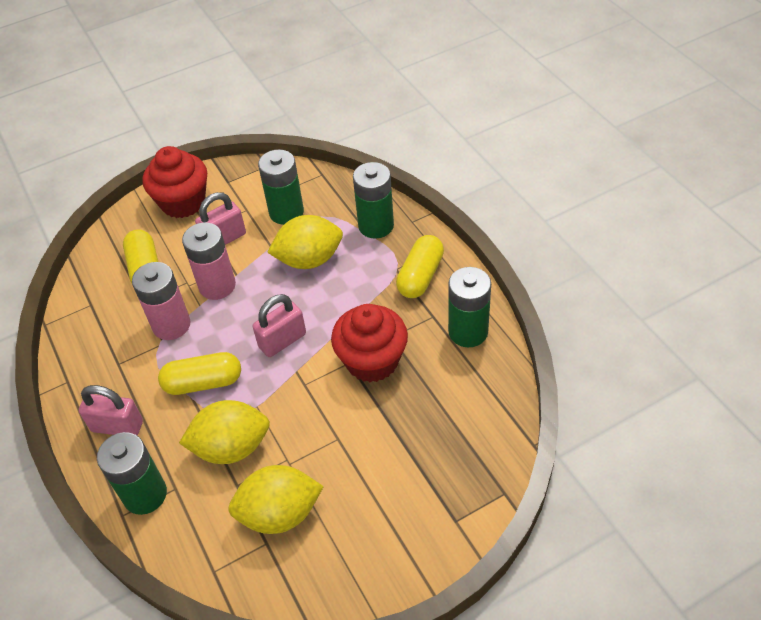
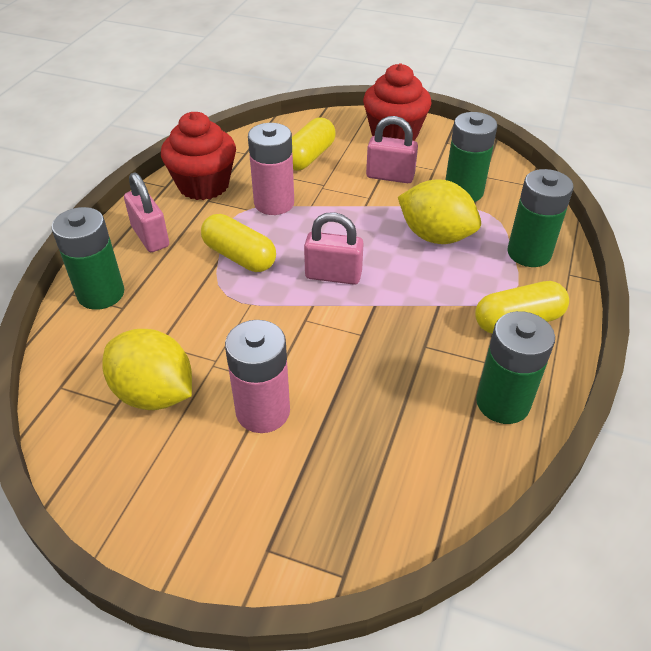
camera: 45 degrees right, 5 degrees down
(217, 286) = (341, 202): pink battery -> pink battery (263, 411)
(231, 447) = (193, 315): yellow lemon -> none
(372, 361) = (381, 350): red cupcake -> red cupcake (203, 185)

